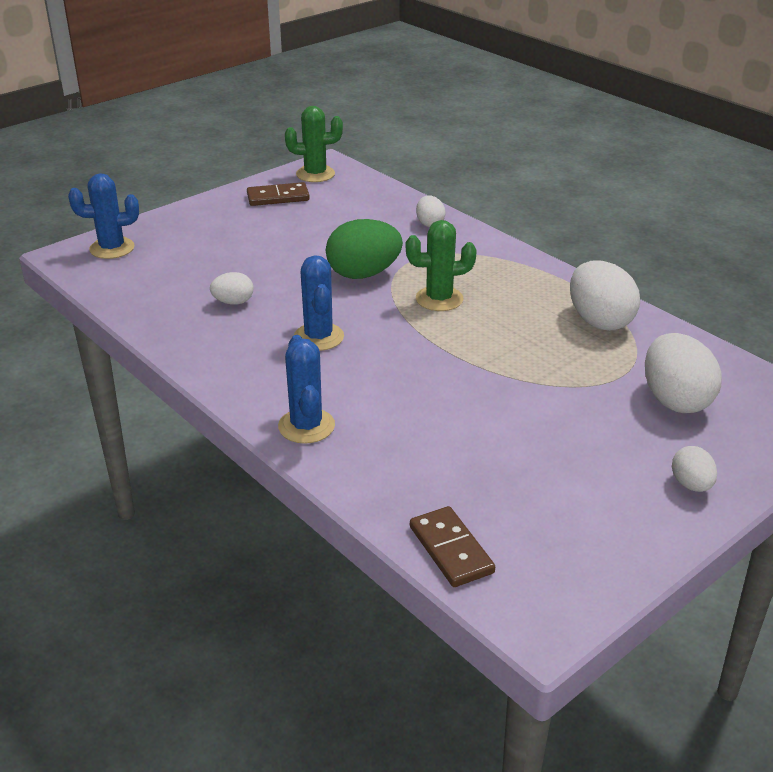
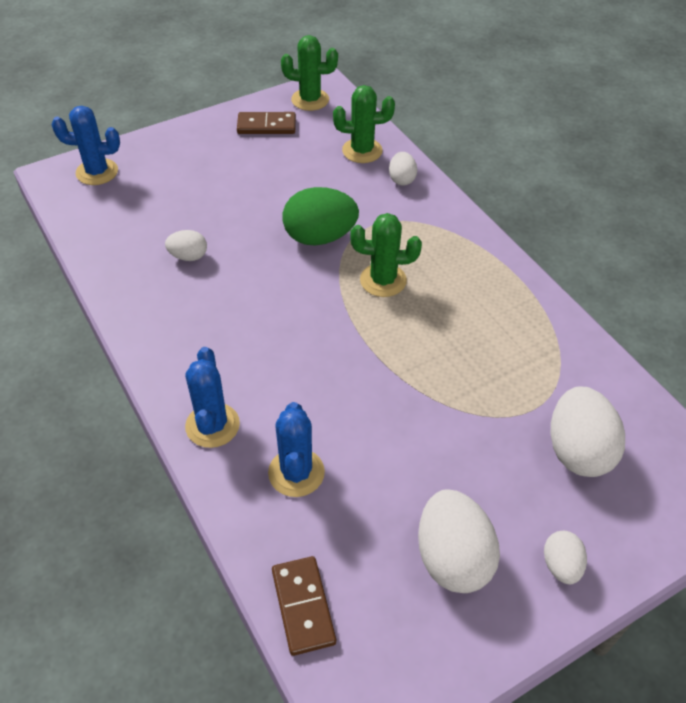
camera: 10 degrees right, 15 degrees up
(318, 337) = (255, 313): blue cactus -> blue cactus (296, 473)
(382, 206) = (362, 151): none -> green cactus
(599, 321) = (532, 333): white egg -> white egg (452, 558)

